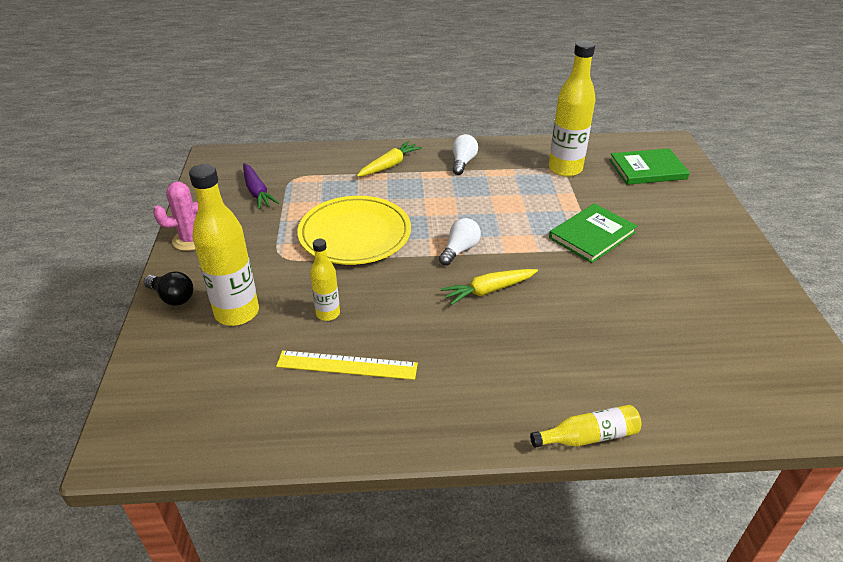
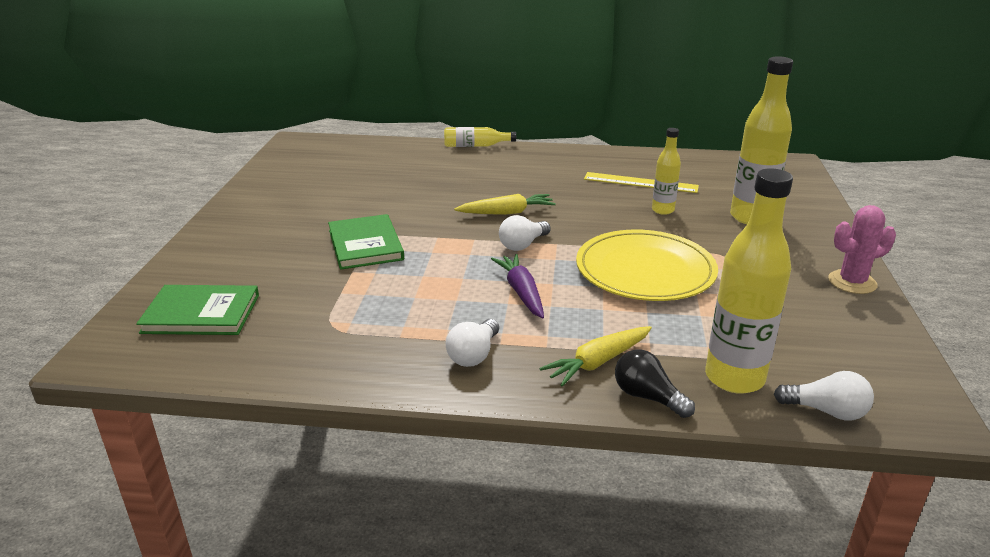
camera: 170 degrees left, 10 degrees down
(172, 297) = (825, 233): black light bulb -> black light bulb (647, 397)
(257, 192) = (803, 337): purple carrot -> purple carrot (521, 292)
(268, 154) = (826, 411): none -> white light bulb
(565, 169) = (321, 327): yellow bottle -> yellow bottle (734, 378)
(592, 235) = (365, 245): green book -> green book turned 75 degrees counterclockwise

